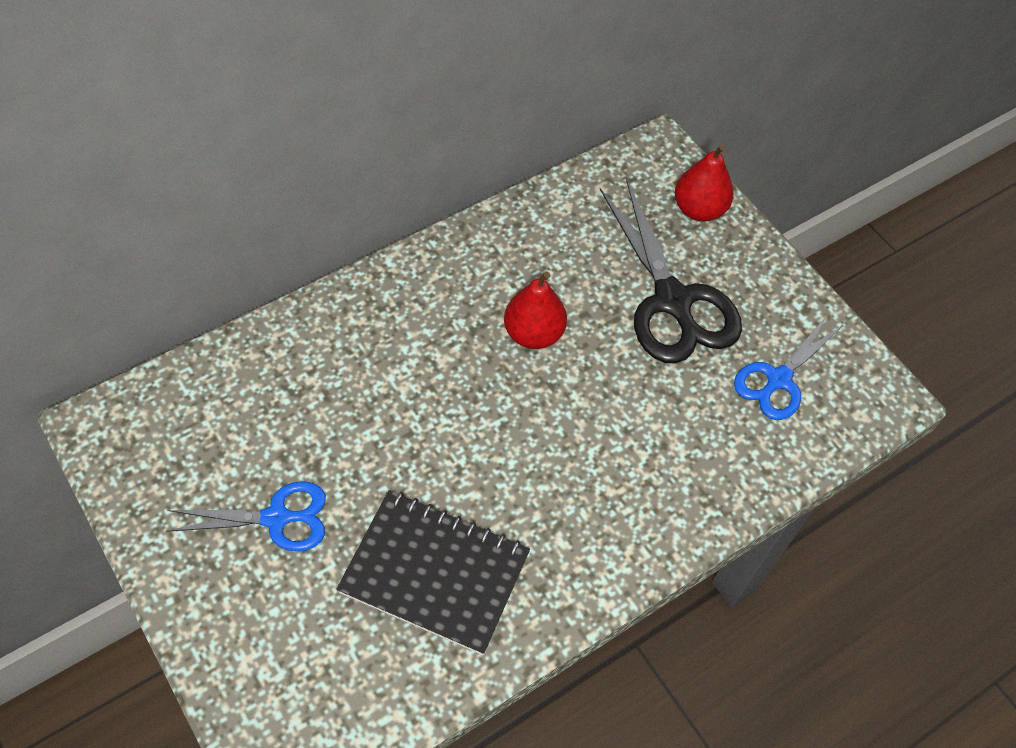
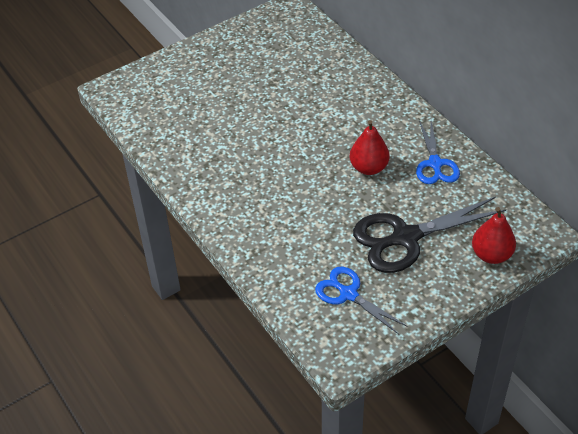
camera: 95 degrees right, 10 degrees down
(276, 518) = (240, 73): blue scissors -> blue scissors (435, 164)
(434, 573) = (209, 133): black notebook -> none

